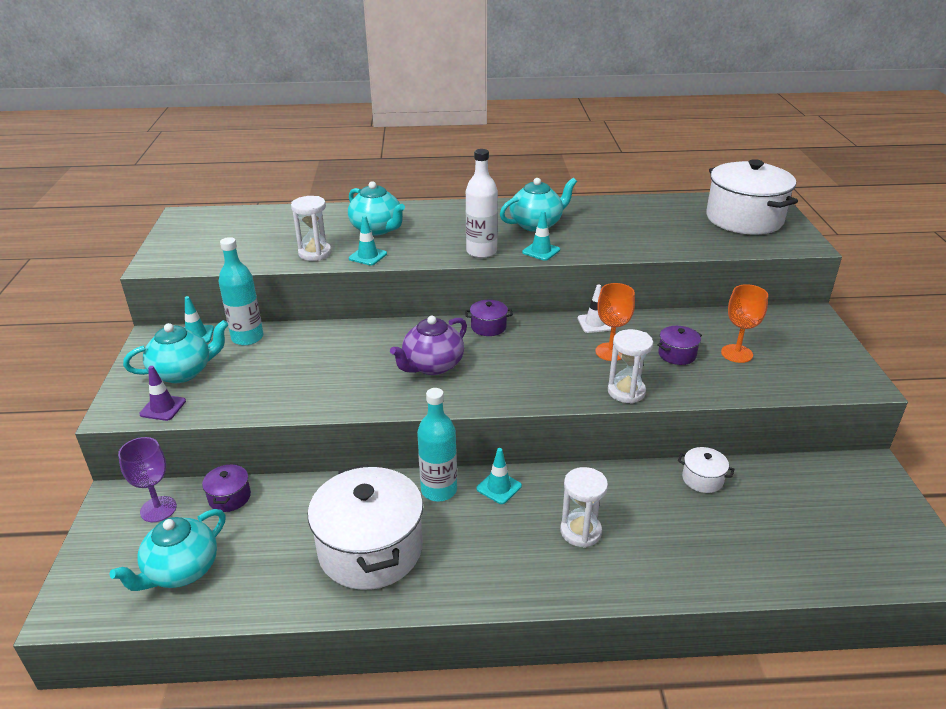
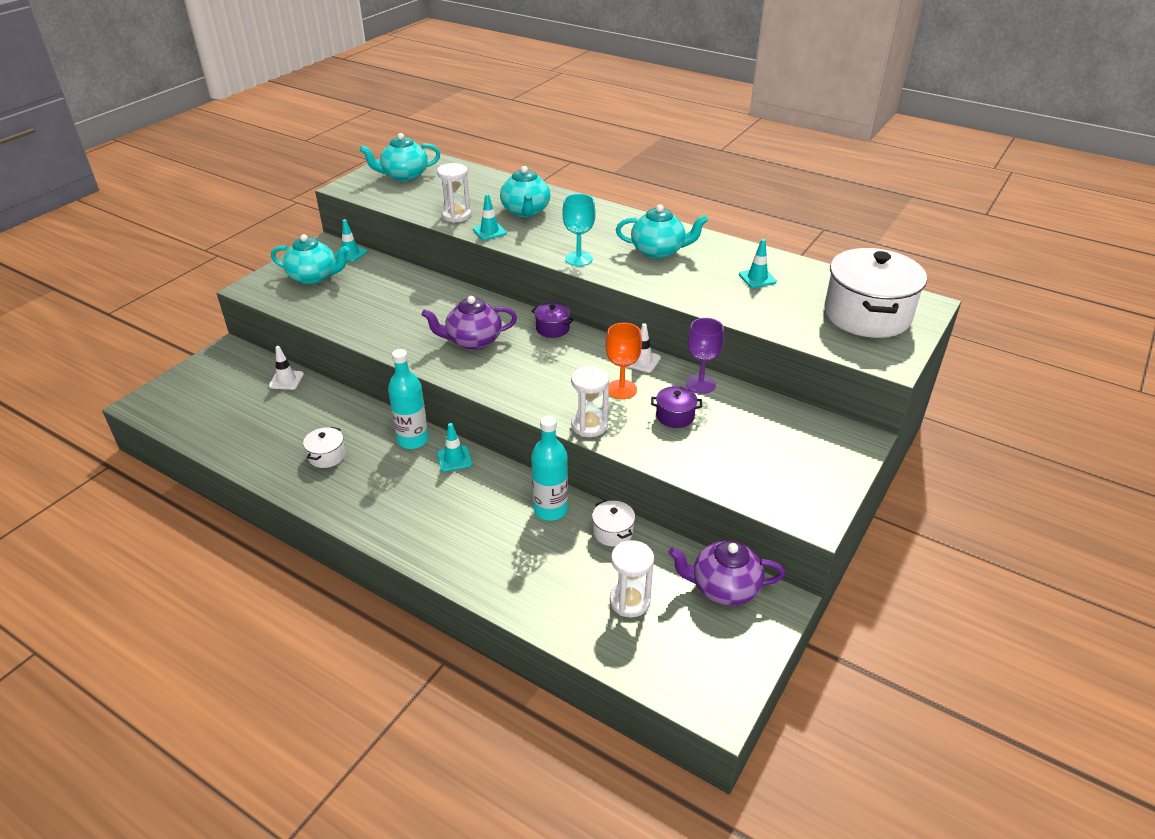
camera: 35 degrees right, 5 degrees up
(158, 509) = (242, 368): purple goblet -> purple goblet (700, 384)
(163, 408) = (277, 297): purple traffic cone -> none
(181, 570) = (215, 412): turquoise teapot -> turquoise teapot (404, 176)
(229, 497) = (286, 380): purple pot -> white traffic cone
(247, 338) = (379, 268): turquoise bottle -> turquoise bottle (550, 510)
(370, 549) = (327, 456): white pot -> white pot, size x0.43
(481, 252) = (578, 259): white bottle -> turquoise goblet
(541, 251) = (627, 276): turquoise traffic cone -> turquoise traffic cone (757, 278)
(580, 531) = (471, 518): white hourglass -> white hourglass (630, 601)
(736, 353) = (730, 439): orange goblet -> none
(828, 478) = (723, 588): none -> purple teapot

